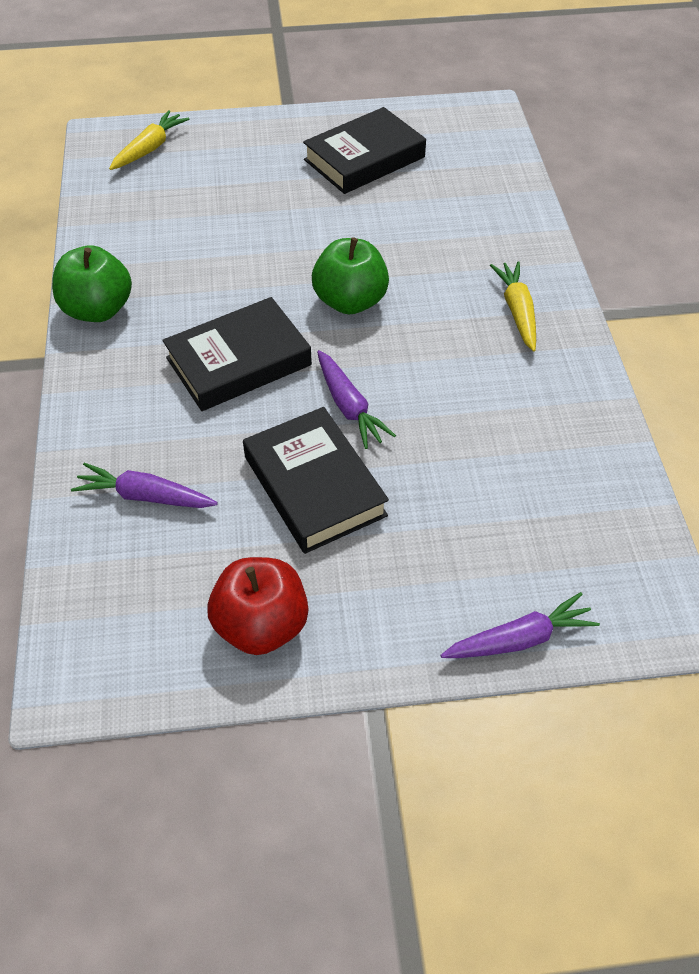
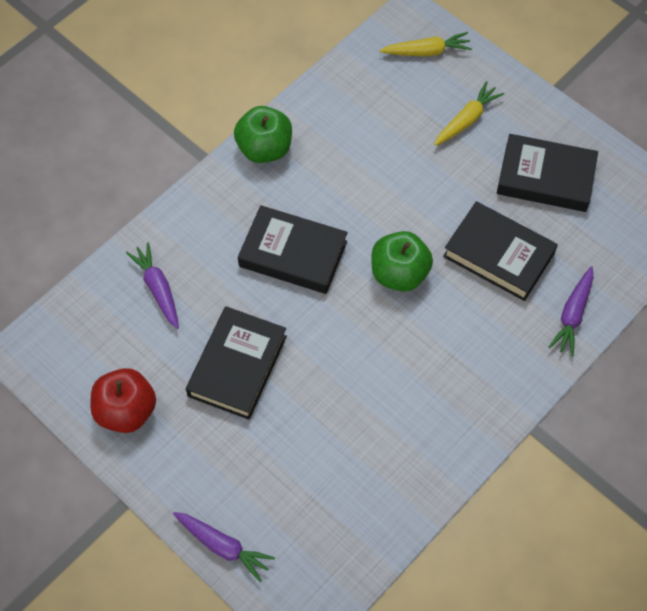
camera: 50 degrees right, 10 degrees up
(349, 406) = (312, 339): purple carrot -> purple carrot (572, 315)
(406, 229) = (498, 255): none -> black book
(517, 311) = (483, 375): yellow carrot -> yellow carrot (466, 119)

